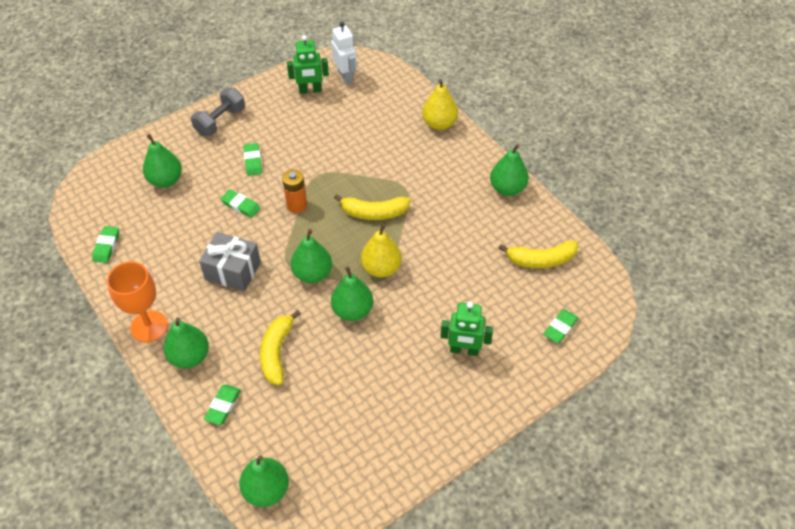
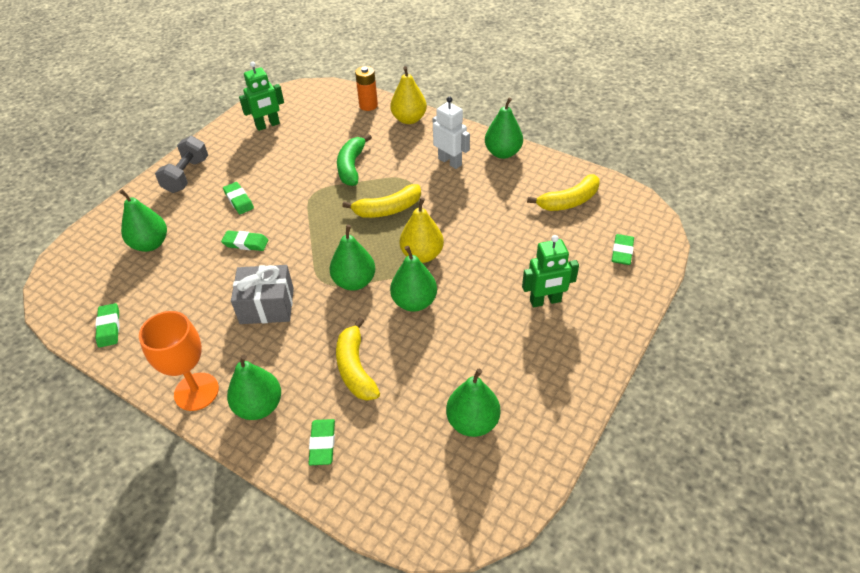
camera: 20 degrees left, 5 degrees down
(266, 490) = (417, 514): green pear -> green pear (472, 422)
(297, 205) = (305, 226): orange battery -> orange battery (368, 105)
(345, 76) = (297, 105): white robot -> white robot (450, 162)
(363, 158) = (351, 166): none -> green banana

